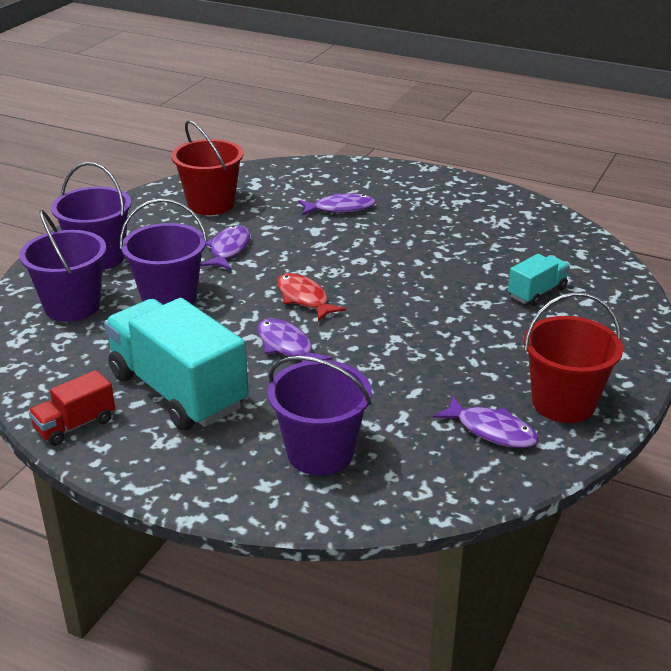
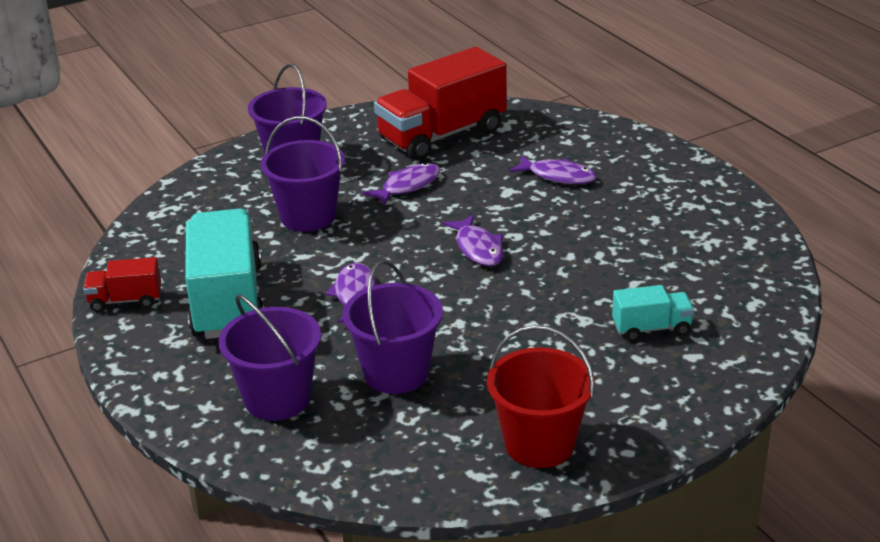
camera: 35 degrees right, 0 degrees up
(72, 306) = (226, 197): purple bucket -> purple bucket (396, 373)
(211, 204) = (442, 135): red bucket -> red truck
(304, 298) = (420, 256): red fish -> none
(491, 431) = (441, 441): purple fish -> purple fish (478, 248)

